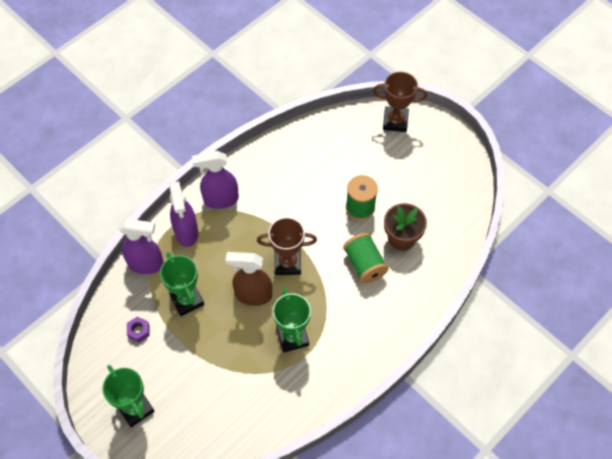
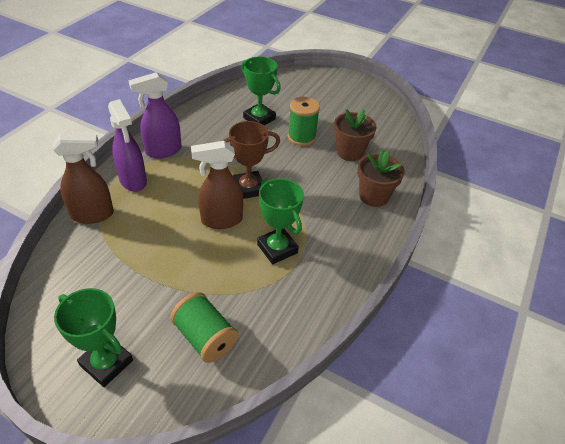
camera: 20 degrees left, 15 degrees down
(138, 331) = (95, 278): purple nut -> none
(146, 264) = (93, 214): purple spray bottle -> brown spray bottle
(187, 300) = (148, 238): green trophy -> green trophy (259, 118)
(364, 264) = (325, 176): green spool -> green spool (205, 337)
(395, 121) = (306, 79): brown trophy -> none
(402, 299) = (373, 196): none -> brown flower pot

